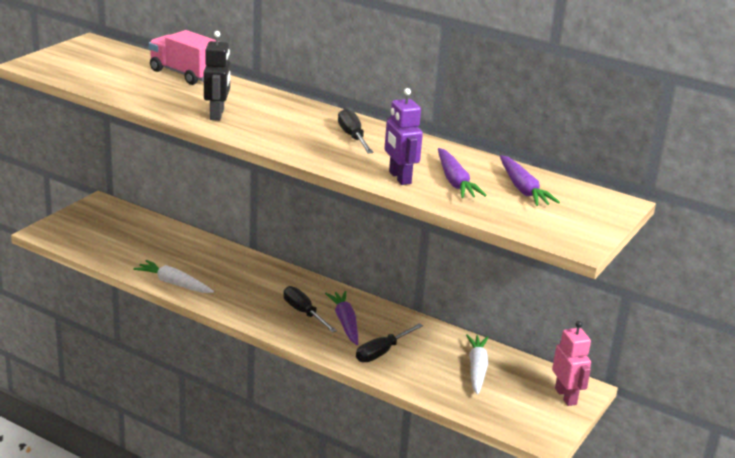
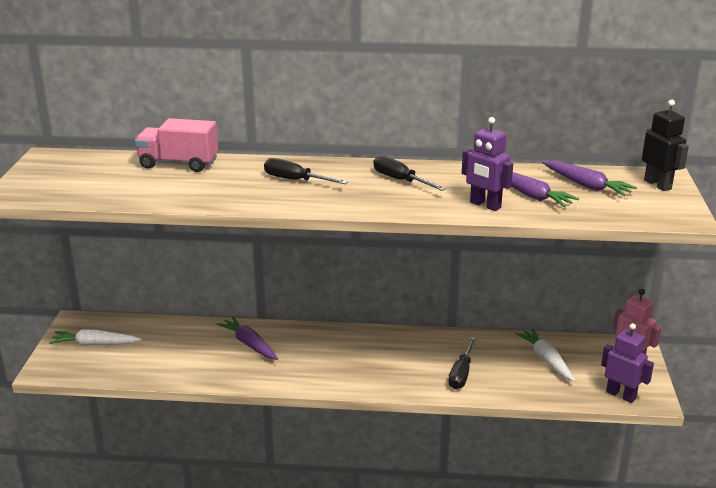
camera: 25 degrees left, 0 degrees up
(174, 283) = (223, 376): white carrot -> white carrot (95, 344)
(217, 114) = (259, 193): black robot -> black robot (658, 184)
(303, 313) = (364, 362): black screwdriver -> black screwdriver (295, 180)
(345, 323) = (406, 358): purple carrot -> purple carrot (249, 344)
(517, 423) = (621, 395): none -> purple robot

